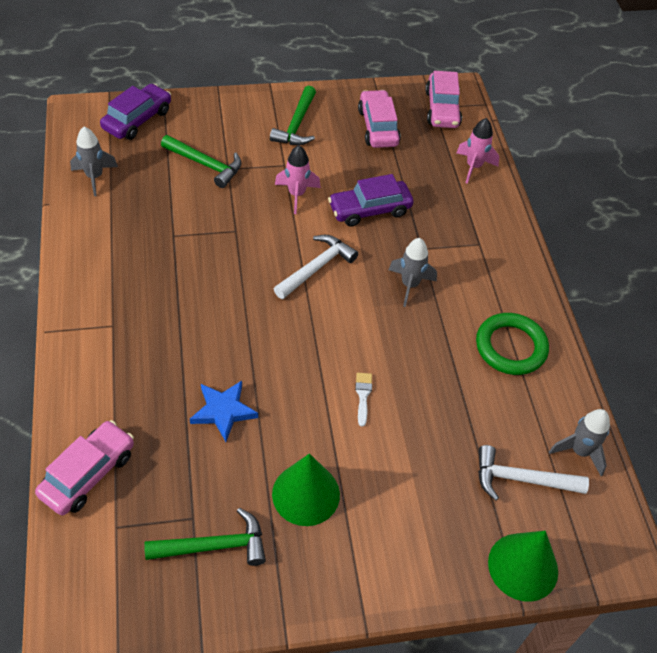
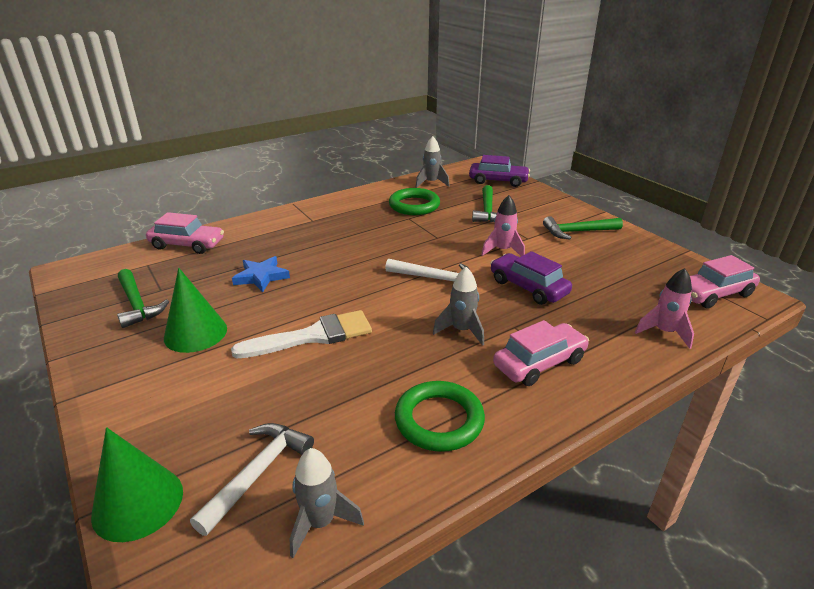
camera: 70 degrees right, 20 degrees down
(145, 217) = (414, 205): none -> green ring
(363, 395) = (312, 336): white brush -> white brush, size x2.30
(378, 127) = (633, 267): pink car -> pink car (539, 363)
(521, 479) = (258, 473): white hammer -> white hammer turned 45 degrees clockwise

